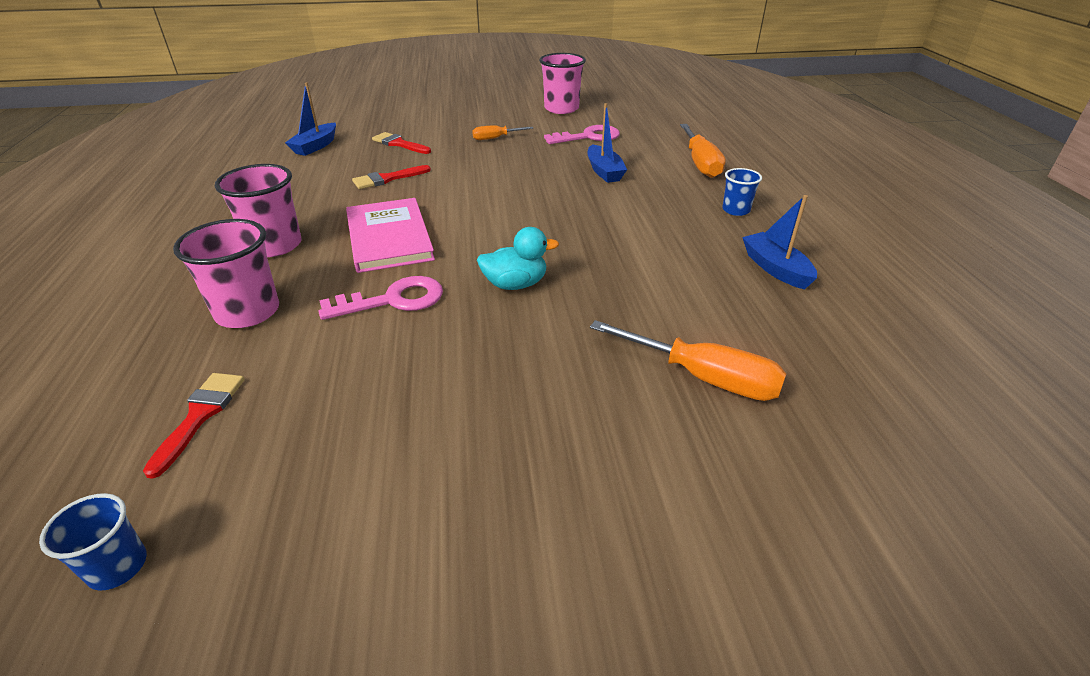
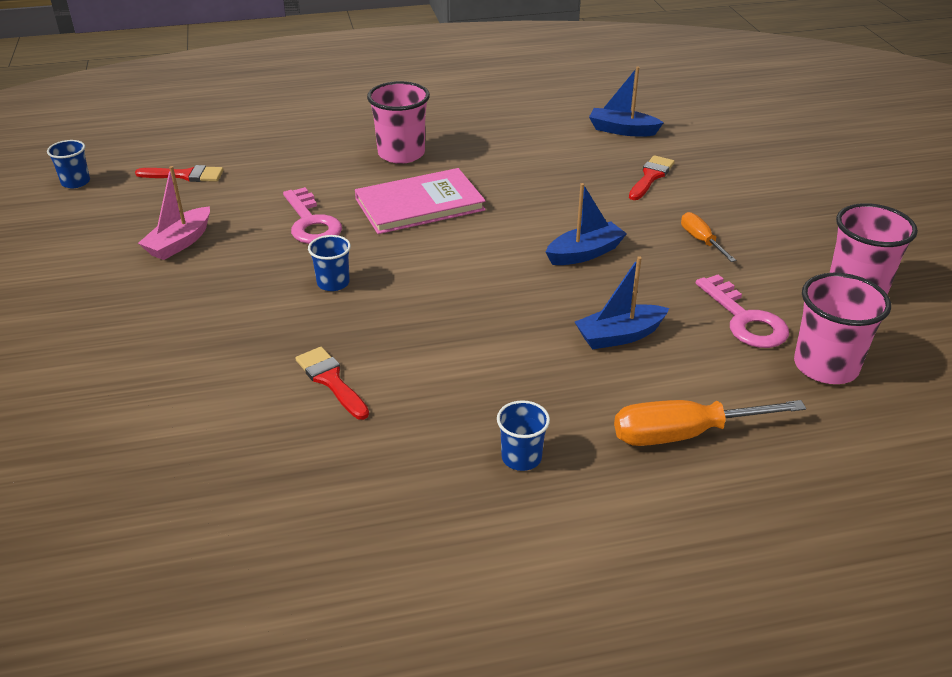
camera: 85 degrees right, 0 degrees up
(248, 312) = (300, 165): pink cup -> pink cup (825, 366)
(387, 179) = (550, 184): red brush -> red brush (331, 380)
(395, 402) = (179, 243): none -> pink boat
(515, 284) = (333, 283): turquoise duck -> blue cup
(702, 377) = (171, 397): orange screwdriver -> none
(775, 268) = (361, 476): blue boat -> blue boat (585, 253)

